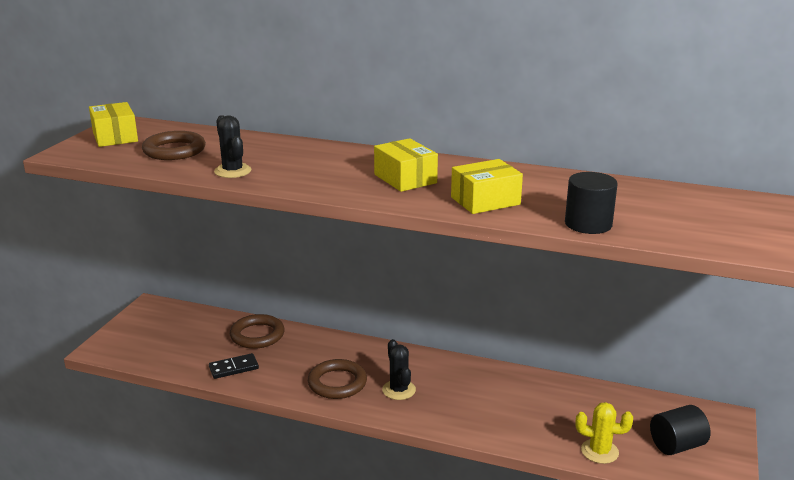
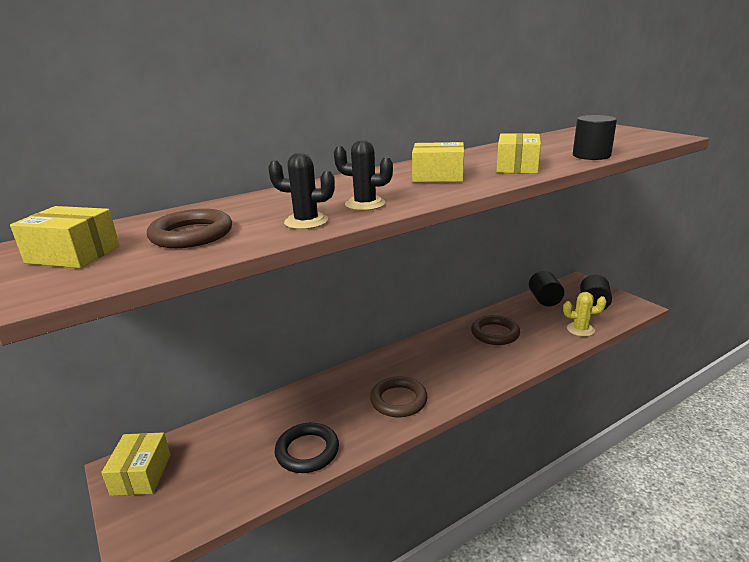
camera: 50 degrees left, 0 degrees up
(152, 316) = (141, 474): none -> yellow box
(234, 368) = (307, 451): black domino -> black ring
(257, 335) = (275, 415): brown ring -> brown ring (495, 333)
(399, 390) = (440, 375): black cactus -> black cactus (365, 204)
(599, 451) = (580, 329): yellow cactus -> yellow cactus turned 45 degrees clockwise
(634, 406) = (544, 300): none -> black cylinder

